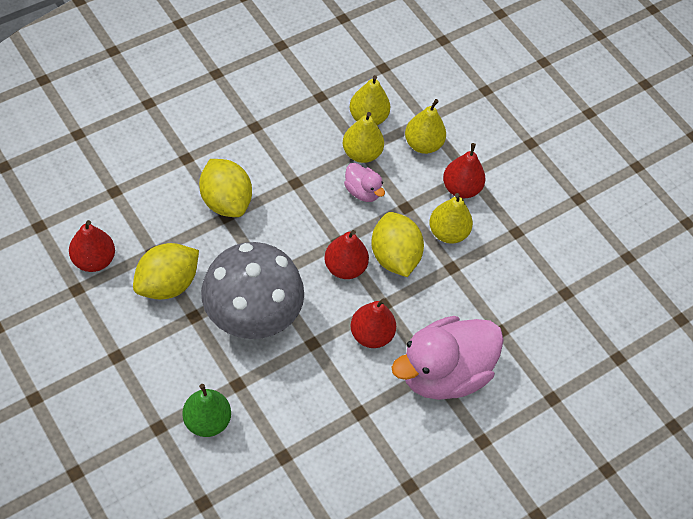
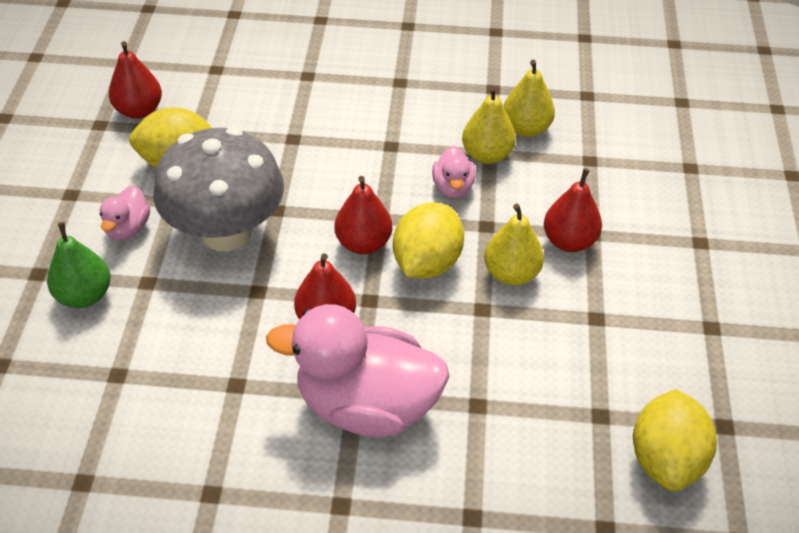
camera: 45 degrees right, 10 degrees down
(184, 355) = (128, 228): none -> pink duck
(226, 201) = (306, 126): yellow lemon -> yellow lemon (665, 459)
(423, 144) = (564, 180): yellow pear -> none

